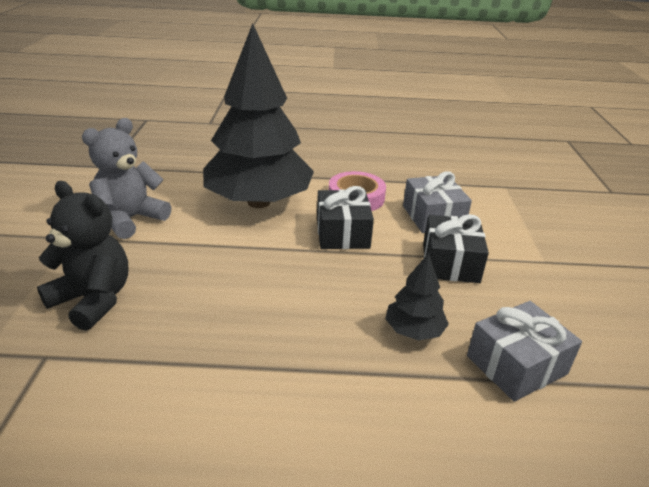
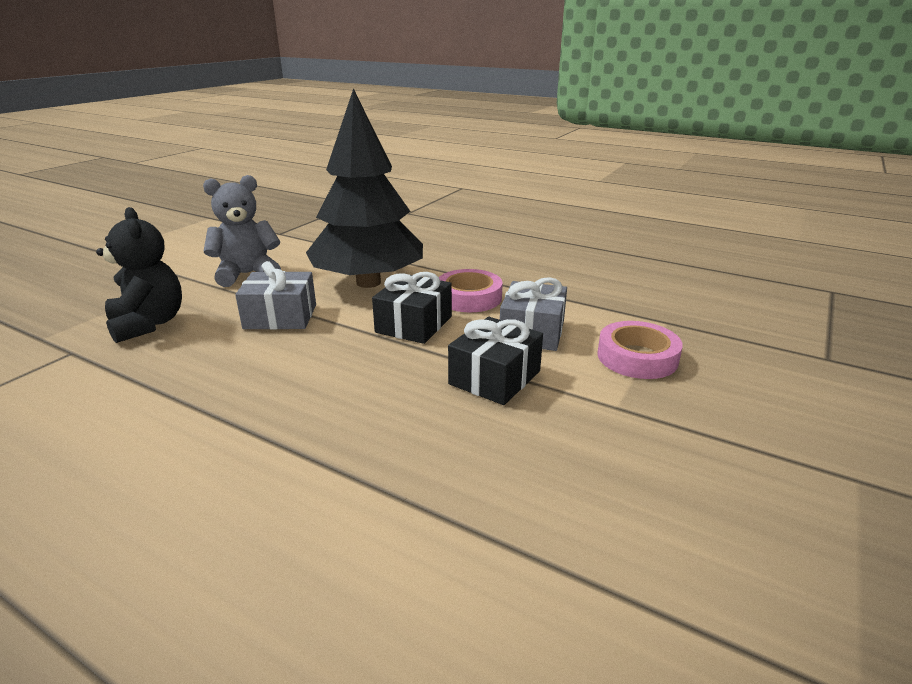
camera: 30 degrees right, 5 degrees down
(414, 330) = (373, 425): black tree -> none
(516, 365) = (441, 492): grey gift -> grey gift (280, 316)
(517, 219) = (637, 357): none -> pink tape

